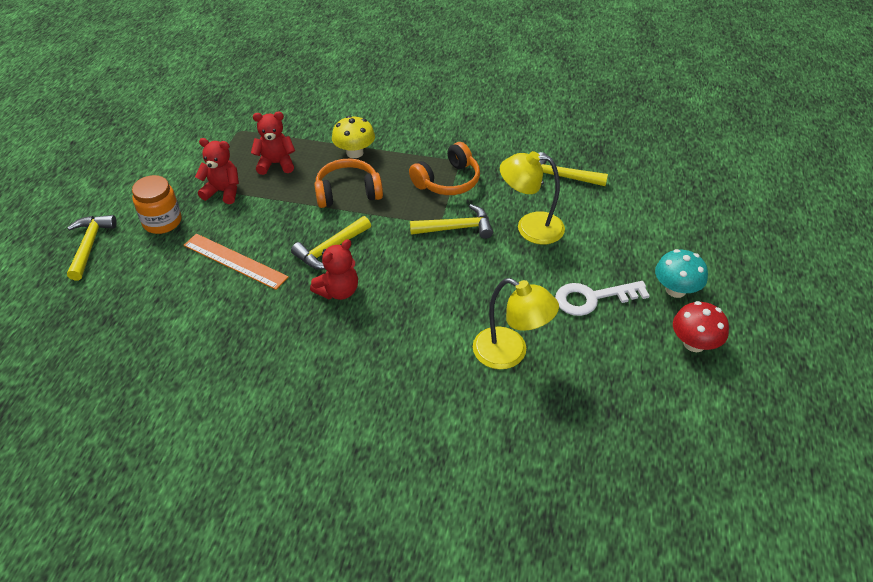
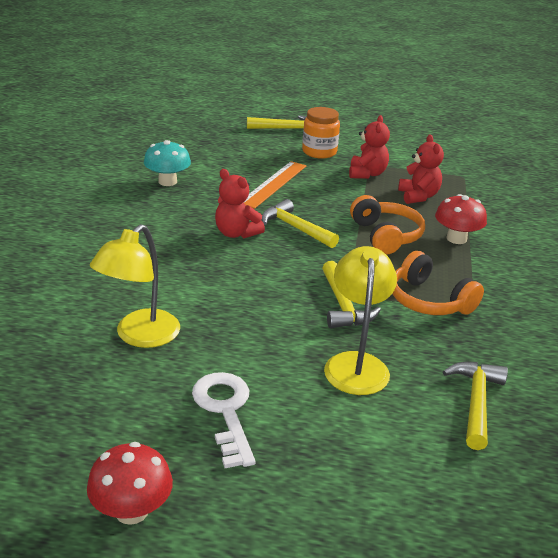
camera: 85 degrees right, 15 degrees down
(354, 152) = (456, 238): yellow mushroom -> red mushroom
(675, 290) = (243, 505): turquoise mushroom -> turquoise mushroom (167, 181)

